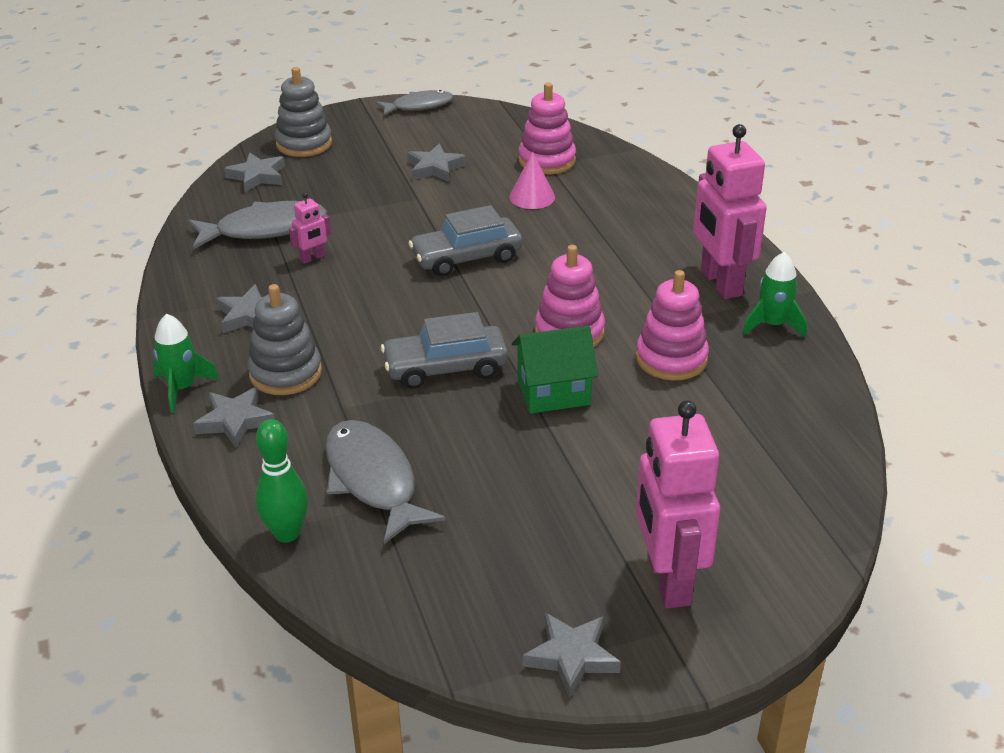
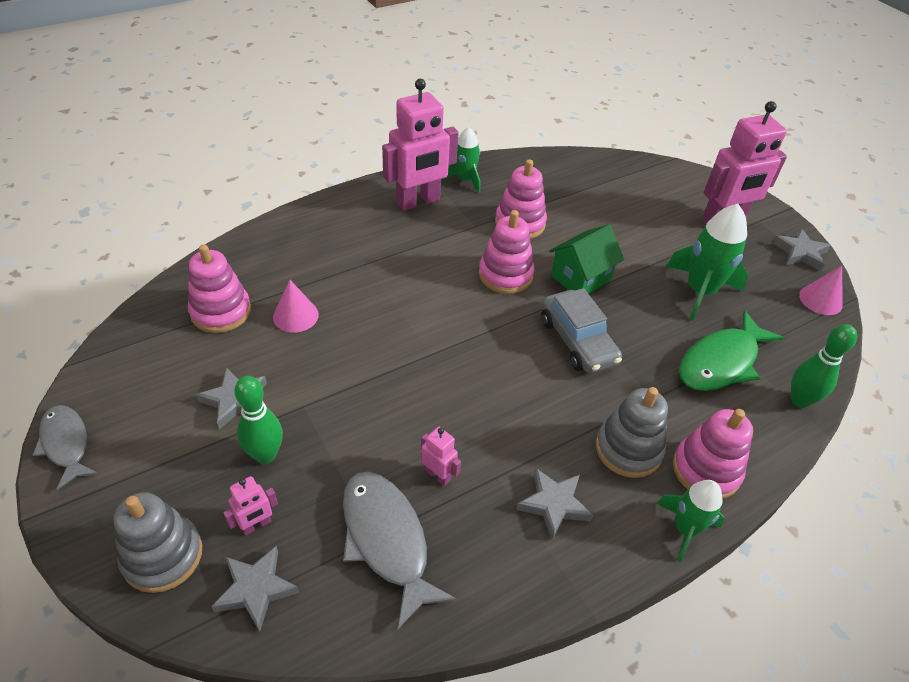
camera: 105 degrees left, 10 degrees up
(235, 421) = (706, 470): grey star -> pink stacking toy
(309, 177) = (256, 525): none -> pink robot
(372, 181) = (265, 455): none -> green bowling pin
(373, 480) = (721, 362): grey fish -> green fish
(456, 636) = (820, 300): none -> pink cone
(466, 258) = (413, 349): grey car -> none
(505, 499) = (700, 291): none -> green rocket
(553, 392) = (581, 278): green house -> green house turned 75 degrees clockwise

